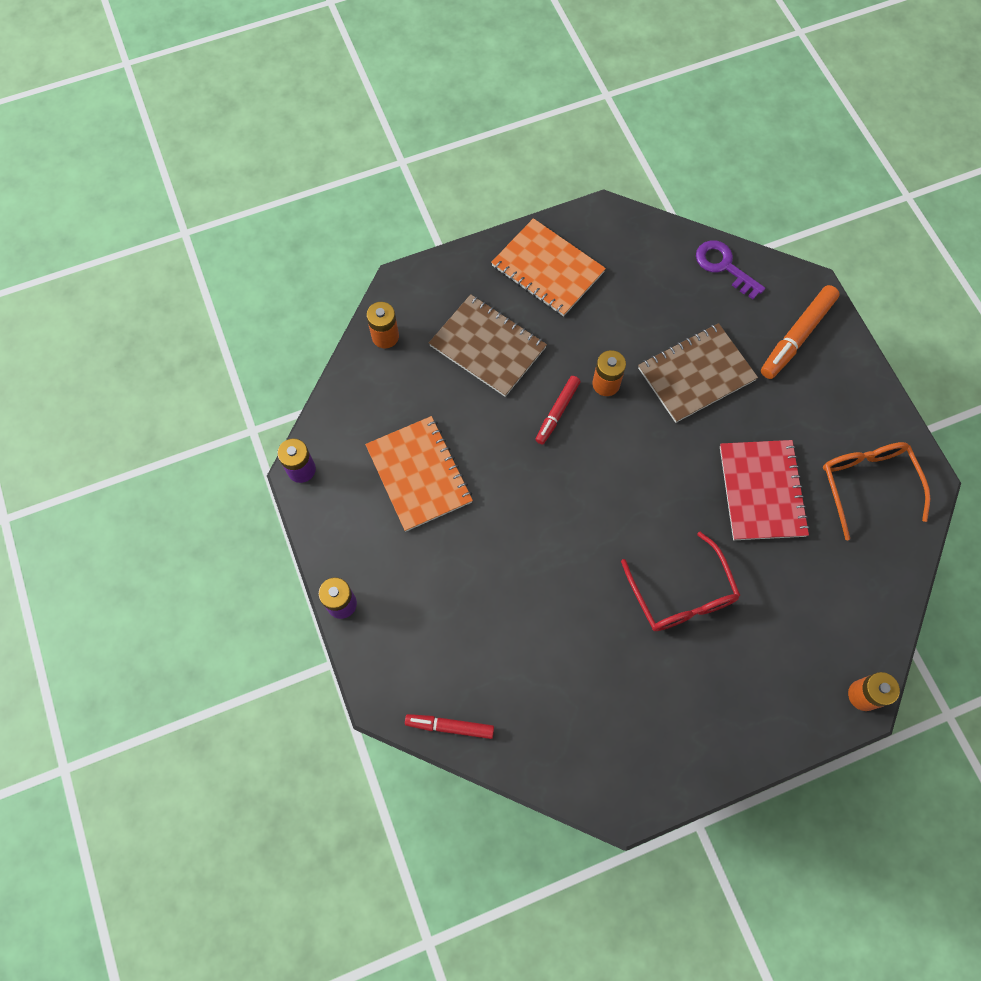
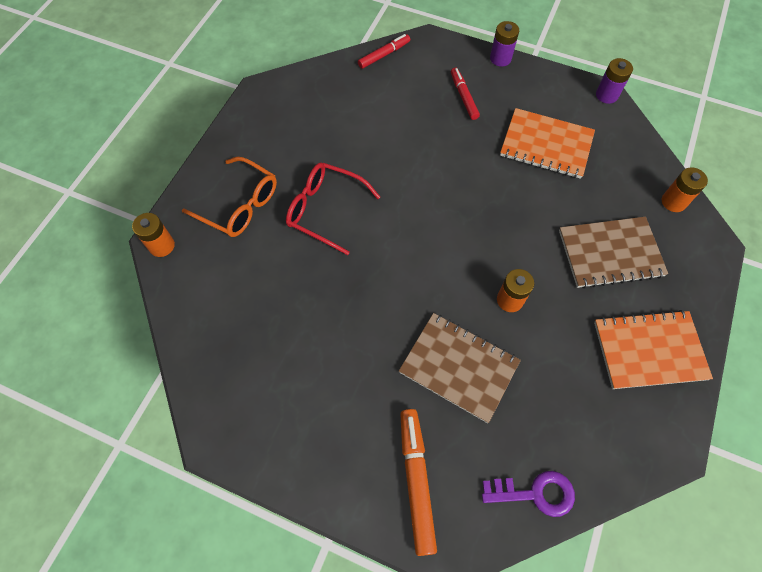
camera: 135 degrees right, 5 degrees down
(557, 412) = (517, 251): red marker -> red marker (463, 97)
(696, 374) = (458, 367): brown notebook -> brown notebook turned 75 degrees counterclockwise
(761, 491) = (332, 320): red notebook -> none
(867, 484) = (259, 395): orange glasses -> orange glasses (239, 205)

